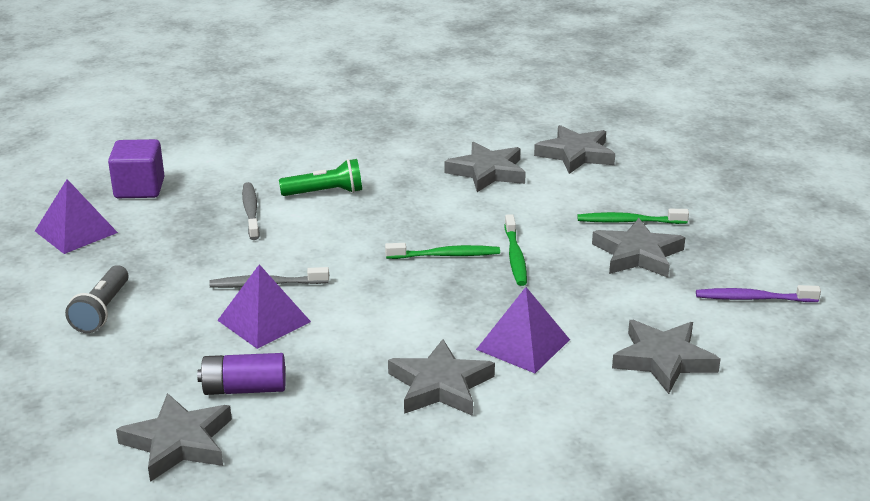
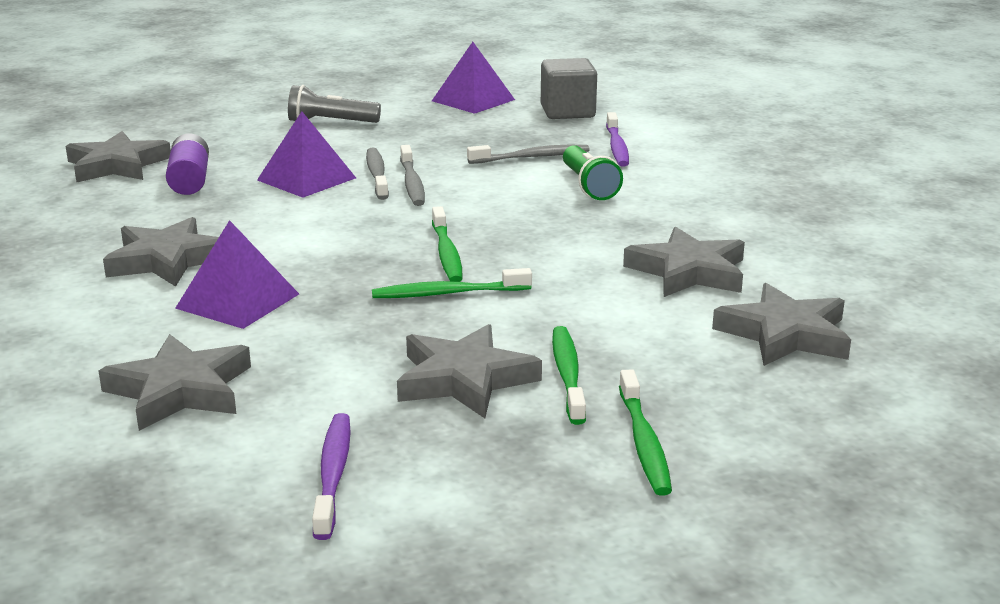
camera: 85 degrees right, 5 degrees down
(139, 188) = (567, 112): purple cube -> grey cube
(242, 175) = (617, 147): none -> purple toothbrush
(294, 267) = (412, 183): none -> grey toothbrush
(701, 206) = (644, 442): none -> green toothbrush

